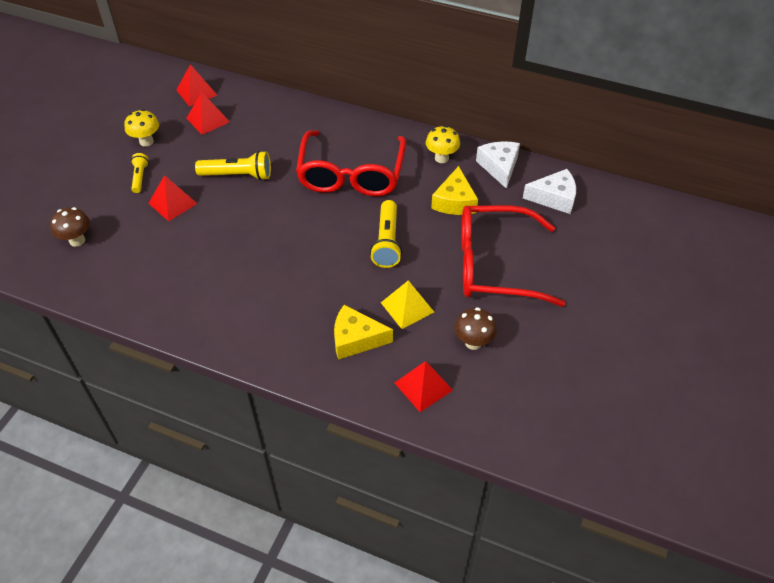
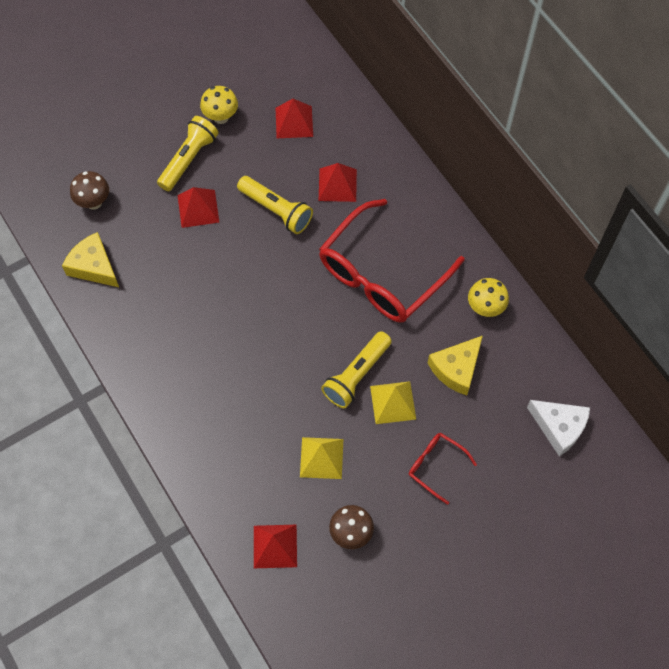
camera: 35 degrees right, 15 degrees up
(140, 177) = (189, 159): yellow flashlight -> yellow flashlight, size x1.70
(196, 92) = (306, 78): red pyramid -> red pyramid (337, 184)
(356, 339) = (253, 461): yellow cheese -> yellow cheese (94, 266)
(428, 244) = (393, 402): none -> yellow pyramid
(494, 265) = (435, 466): red glasses -> red glasses, size x0.45
(499, 167) = (534, 355): white cheese -> none

